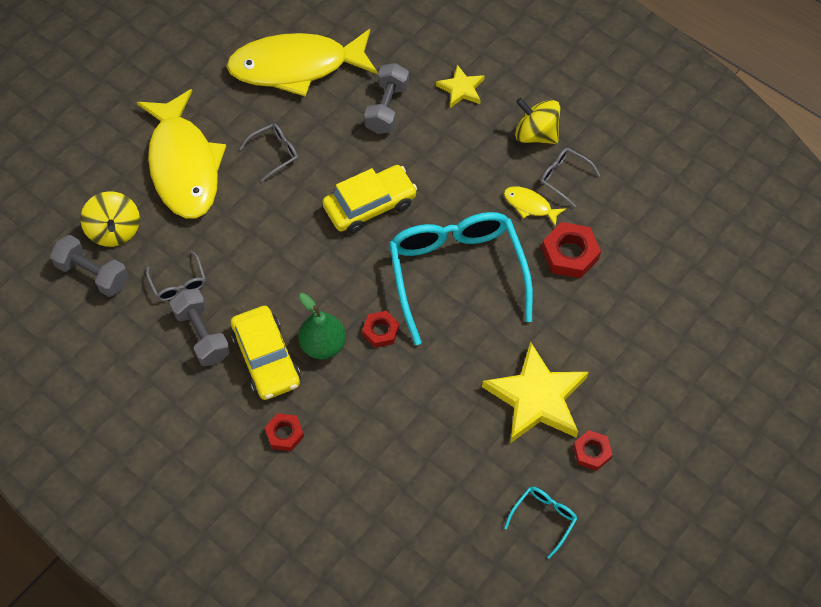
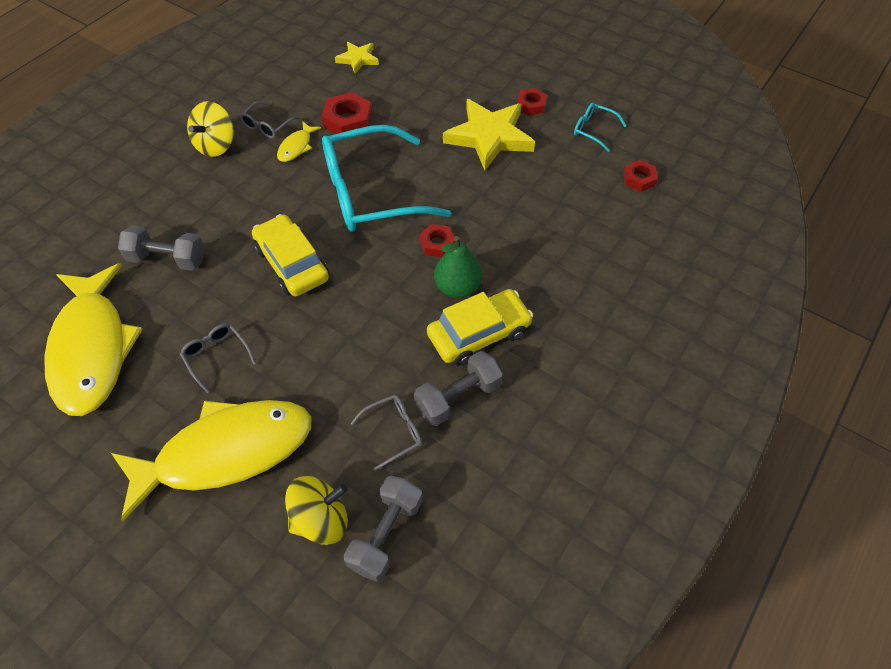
camera: 95 degrees left, 5 degrees down
(284, 434) = (558, 309): red nut -> red nut (639, 179)
(461, 89) = (152, 201): yellow star -> yellow star (358, 59)

